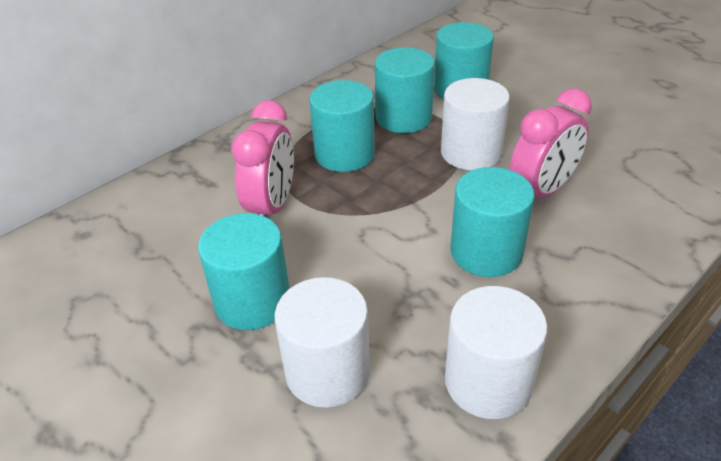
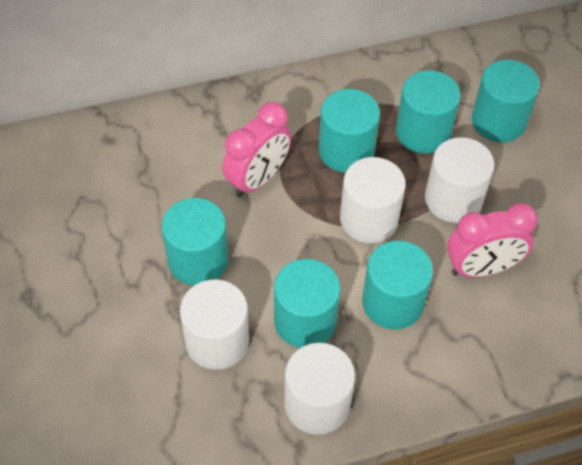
camera: 25 degrees right, 15 degrees up
(407, 195) = (369, 219): none -> white cylinder
(411, 306) = (305, 320): none -> turquoise cylinder

